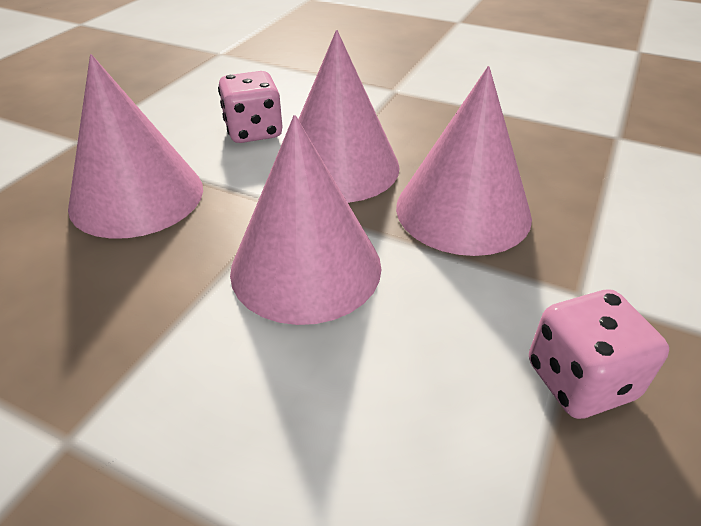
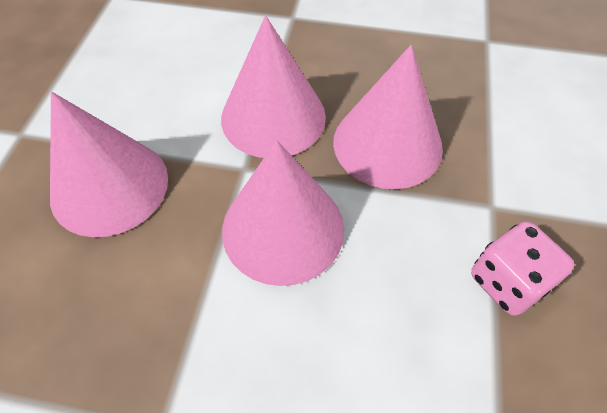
camera: 15 degrees left, 15 degrees up
(254, 132) = (184, 90): pink dice -> none

